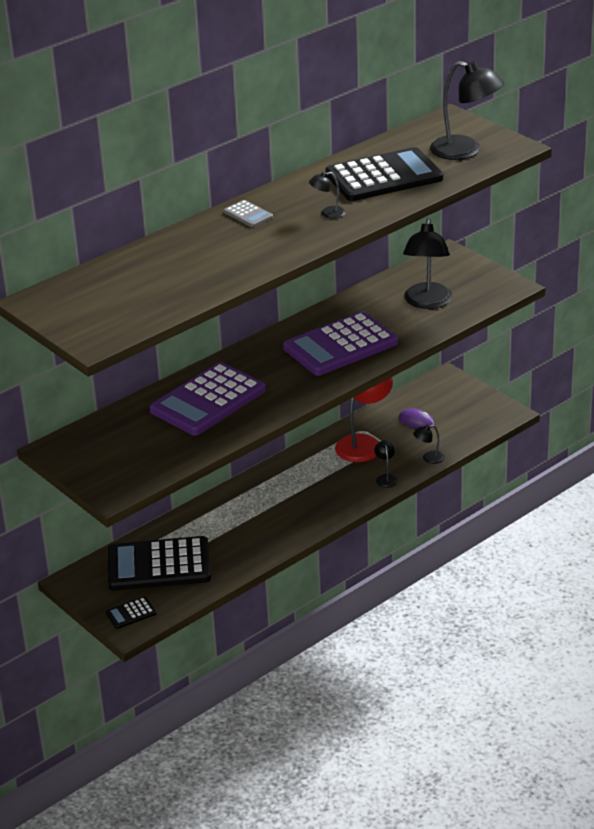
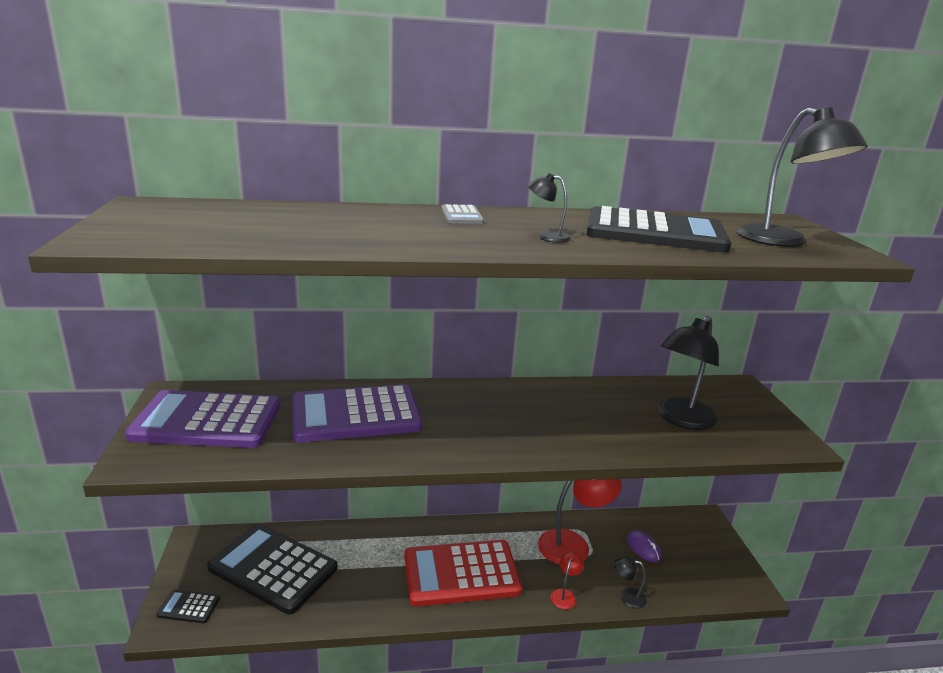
camera: 30 degrees right, 10 degrees down
(301, 501) = (461, 573): none -> red calculator
(340, 345) = (546, 422): purple calculator -> purple calculator (207, 421)
(386, 478) = (565, 595): black lamp -> red lamp

